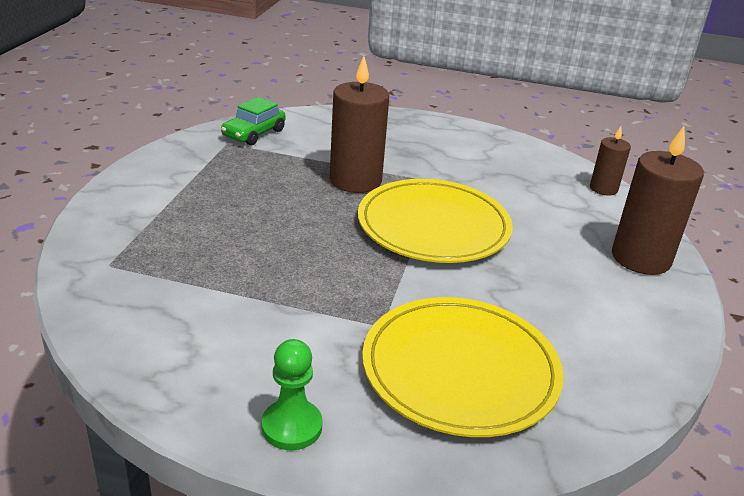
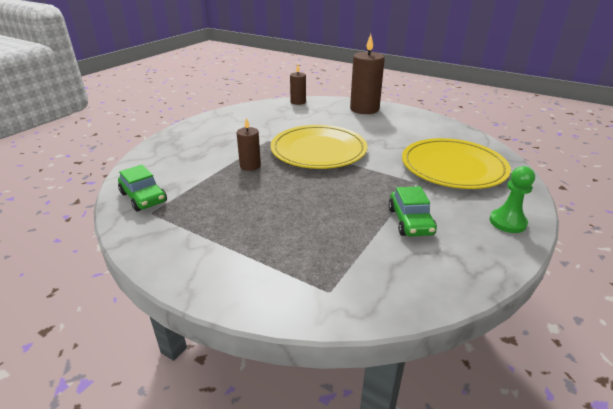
camera: 70 degrees left, 0 degrees up
(263, 320) = (410, 221): none -> green car
(355, 180) = (250, 166): brown candle -> brown candle, size x0.55

